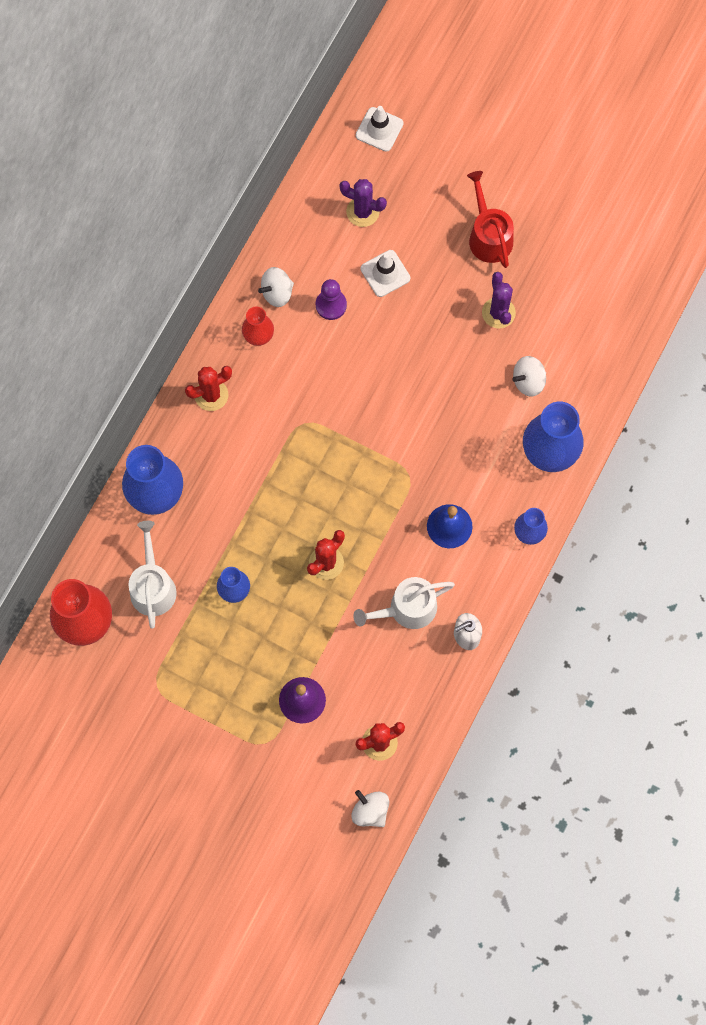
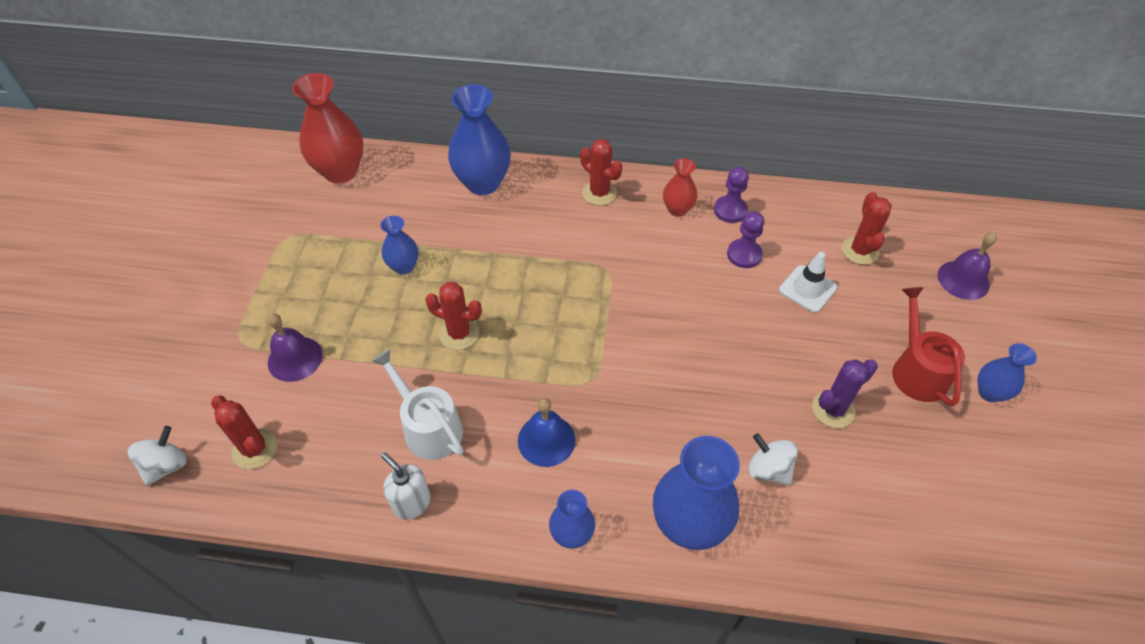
camera: 70 degrees right, 20 degrees down
(153, 586) = (390, 206): white watering can -> none
(277, 293) = (730, 210): white spinning top -> purple pawn
(362, 212) = (860, 251): purple cactus -> red cactus
(379, 129) = (956, 238): white traffic cone -> none
(422, 151) = (963, 280): none -> purple bell
(488, 236) = (917, 370): red watering can -> red watering can turned 60 degrees counterclockwise
(524, 197) = (989, 392): none -> blue vase

